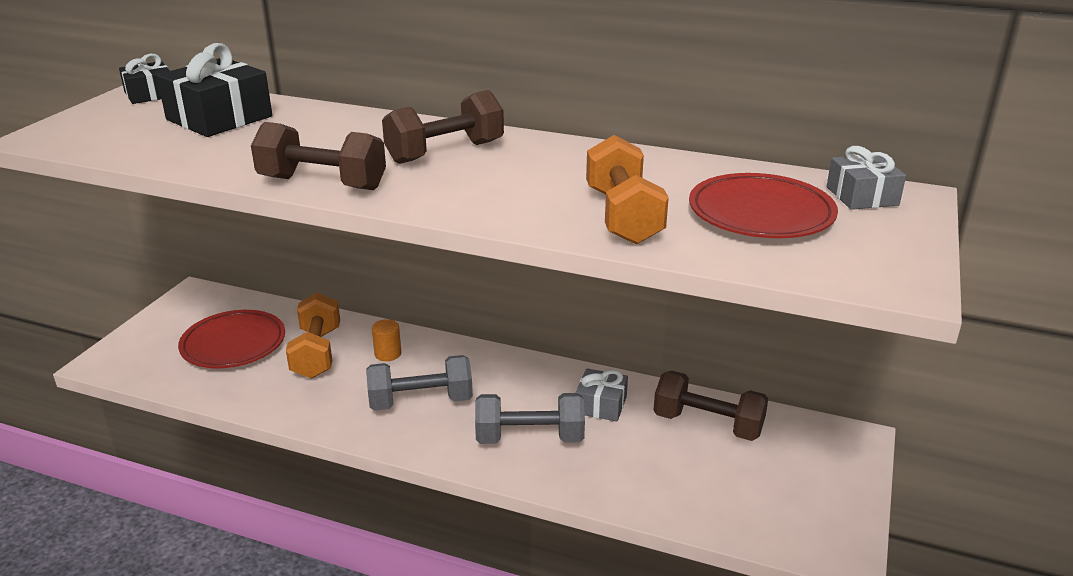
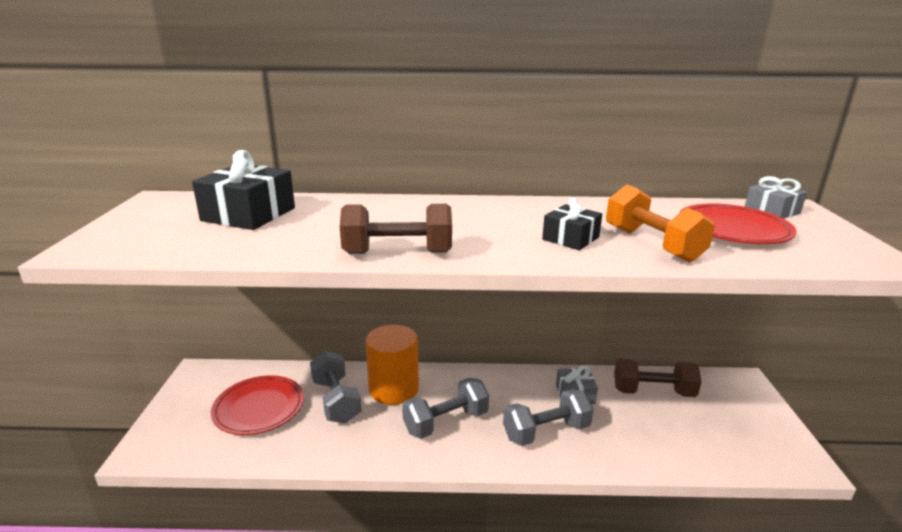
camera: 20 degrees left, 5 degrees down
(150, 94) = (164, 203): black gift -> black gift (570, 238)
(317, 353) = (336, 401): orange dumbbell -> grey dumbbell
(388, 354) = (394, 389): orange cylinder -> orange cylinder, size x2.30
(445, 152) = (467, 217): brown dumbbell -> none

